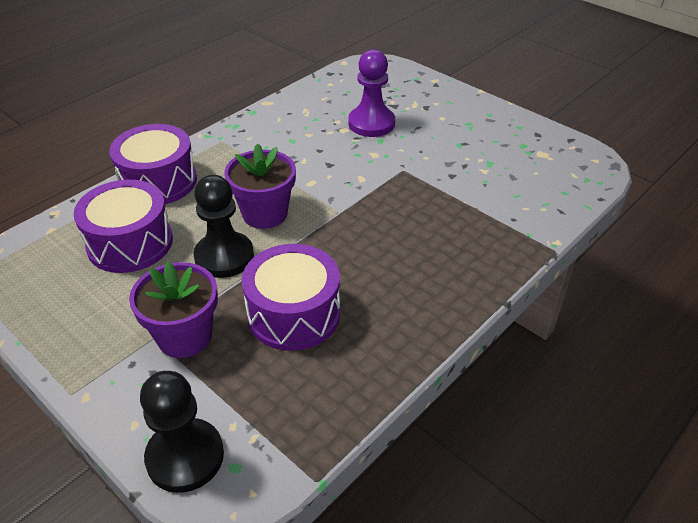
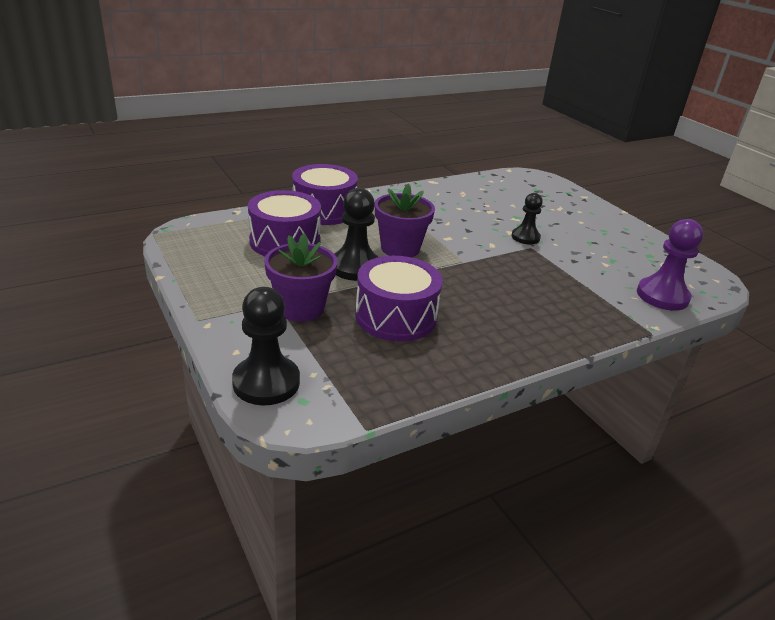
camera: 15 degrees right, 10 degrees down
(371, 123) = (516, 212): purple pawn -> purple pawn (662, 296)
(392, 157) = (525, 237): none -> black pawn

